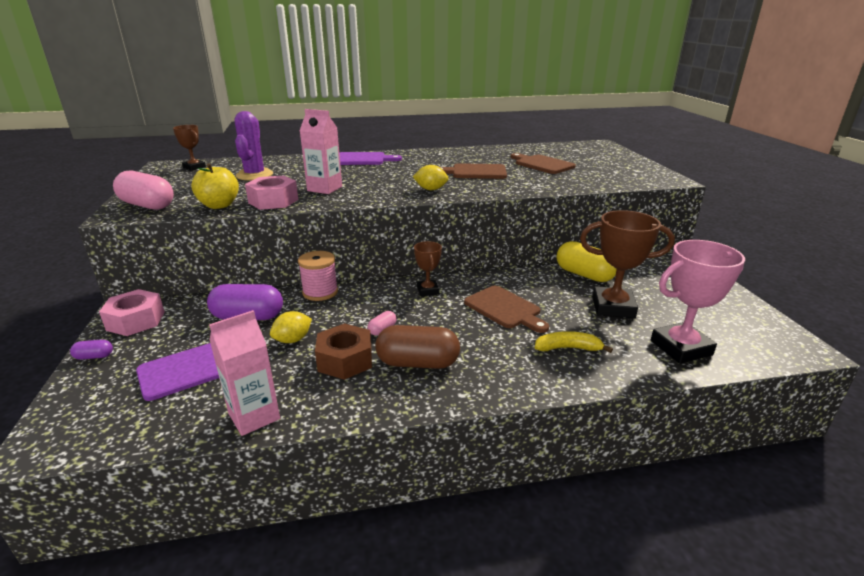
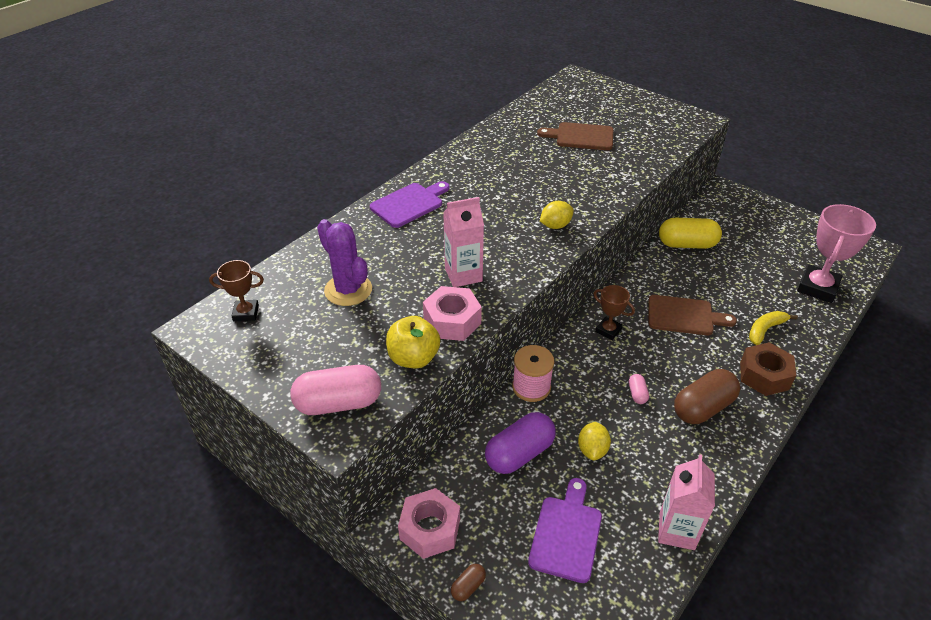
camera: 40 degrees left, 15 degrees up
(94, 356) = (468, 586): purple capsule -> brown capsule
(345, 360) = (656, 440): brown nut -> brown nut (764, 375)
(475, 172) = (548, 177): brown cutting board -> none
(613, 307) = (743, 271): brown trophy -> none

